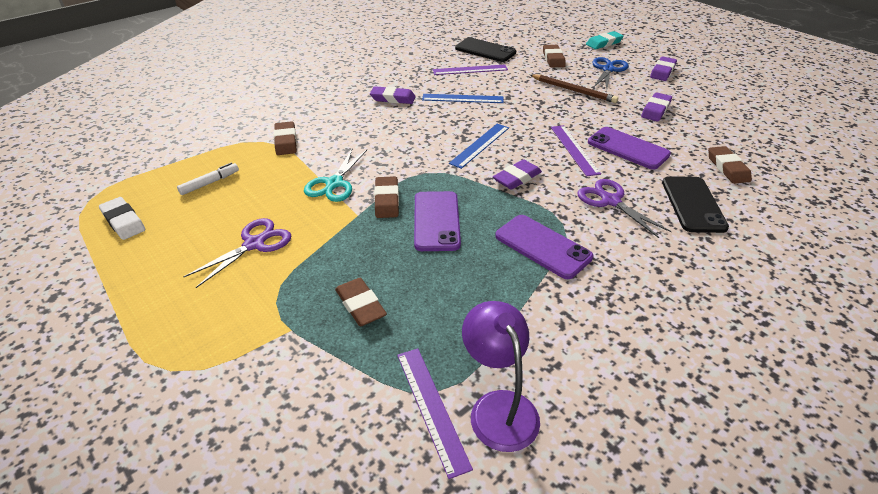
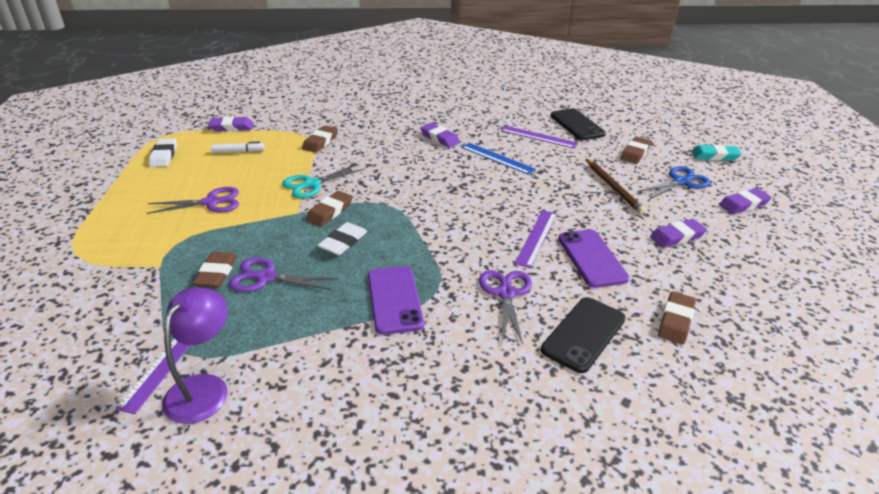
camera: 35 degrees right, 5 degrees down
(413, 285) = (266, 278): none -> purple scissors
(436, 221) = (343, 242): purple phone -> white eraser
(480, 145) = (458, 200): blue ruler -> none
(517, 178) = (451, 238): purple eraser -> purple eraser (231, 127)

